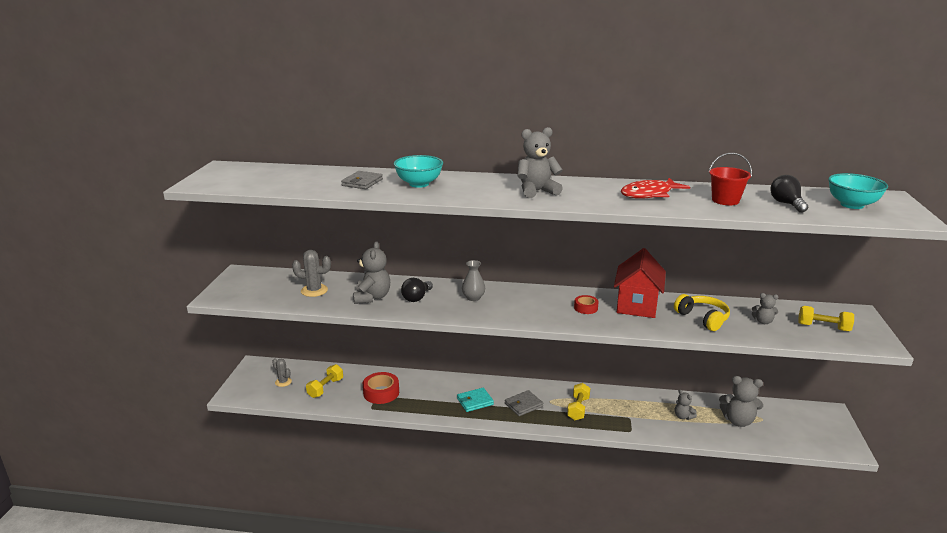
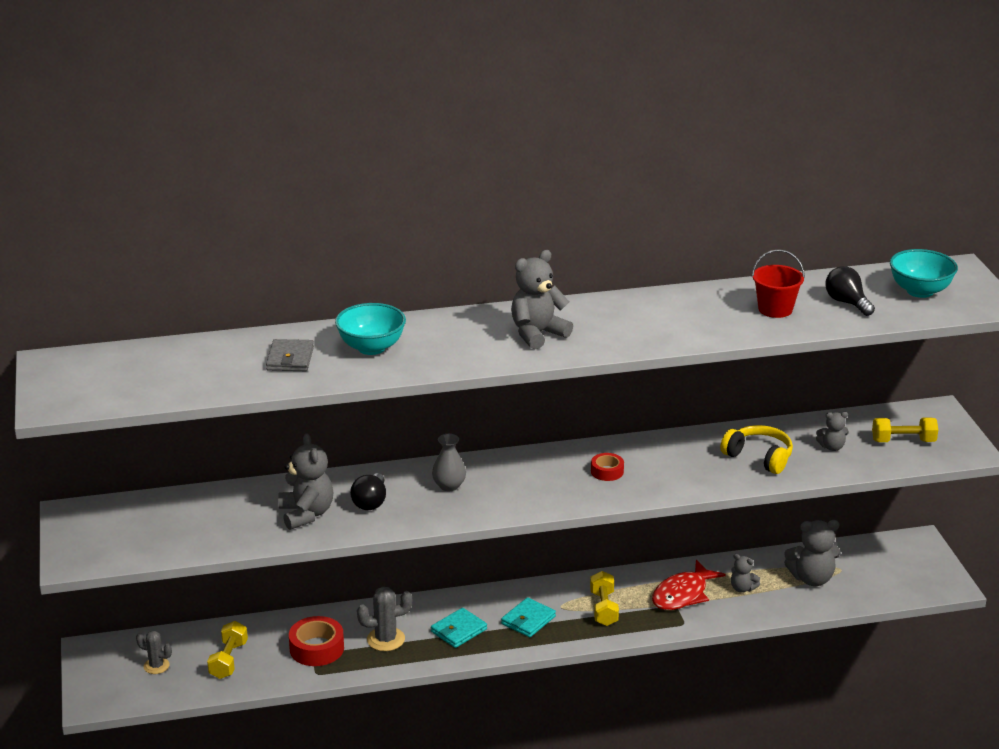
camera: 20 degrees left, 5 degrees up
(314, 290) = (212, 520): grey cactus -> grey cactus (386, 639)
(523, 405) = (528, 620): grey wallet -> turquoise wallet
(637, 305) = (670, 454): red house -> none
(649, 194) = (681, 314): red fish -> red fish (682, 594)

